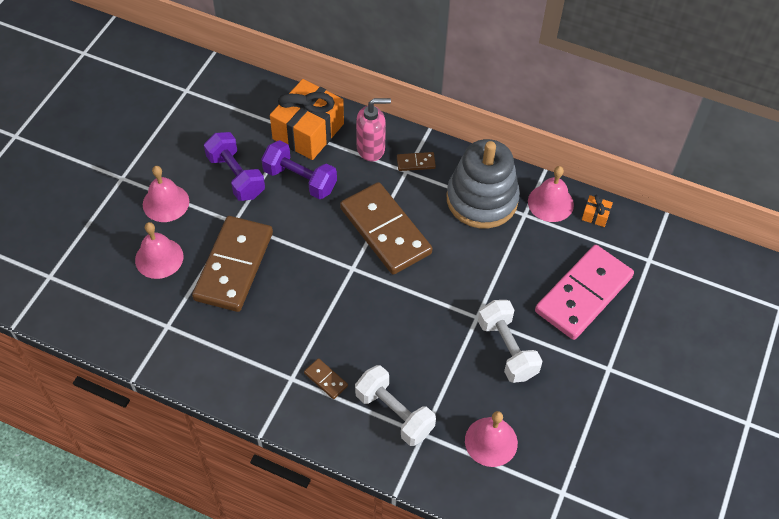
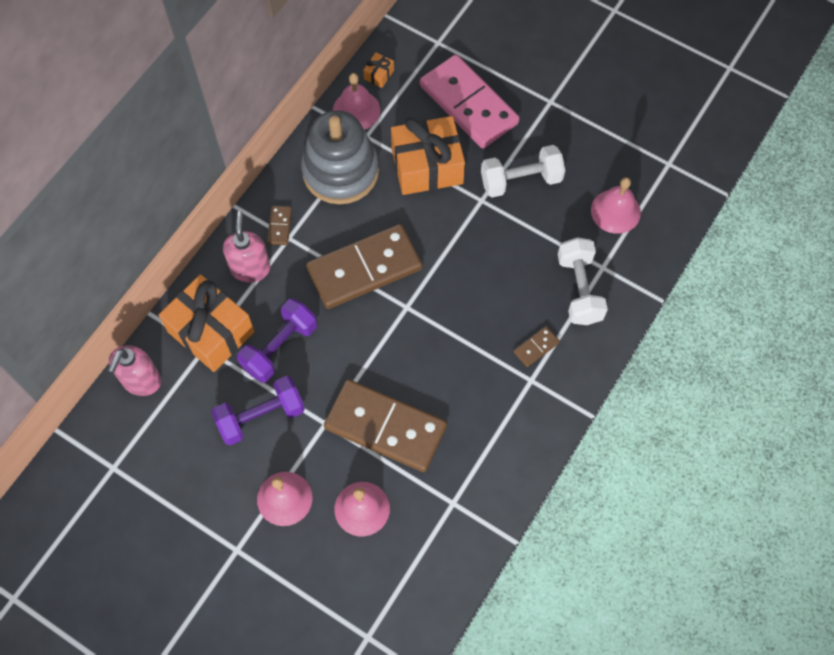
camera: 80 degrees left, 10 degrees up
(259, 94) = (141, 381): none -> pink soap dispenser
(394, 413) = (579, 289): white dumbbell -> white dumbbell turned 60 degrees counterclockwise
(503, 267) = (427, 166): none -> orange gift

